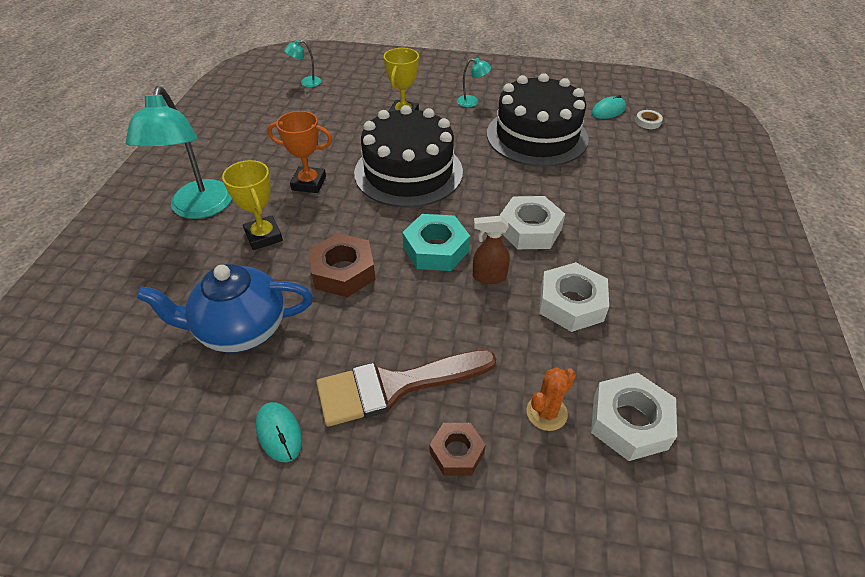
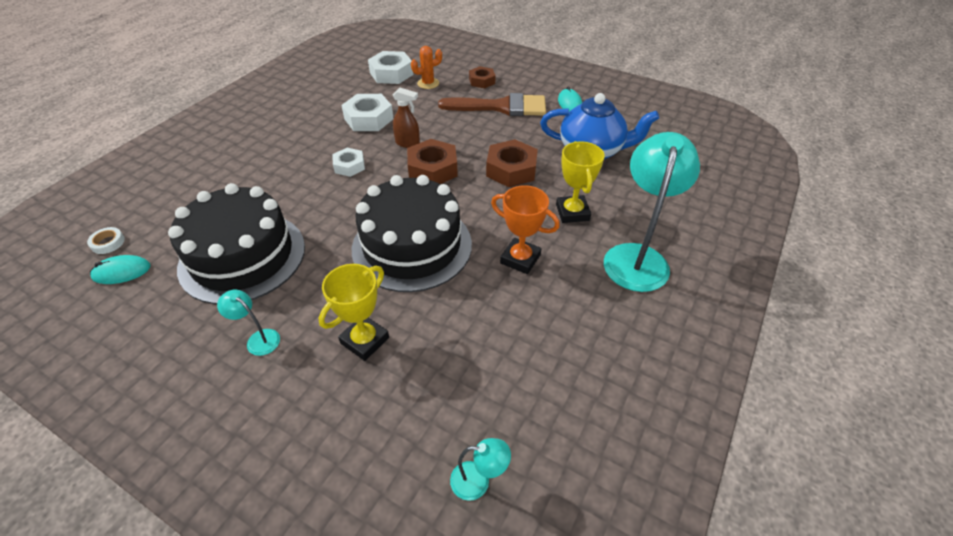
camera: 160 degrees left, 0 degrees up
(436, 249) = (432, 169): turquoise nut -> brown nut
(530, 229) = (349, 166): white nut -> white nut, size x0.62

